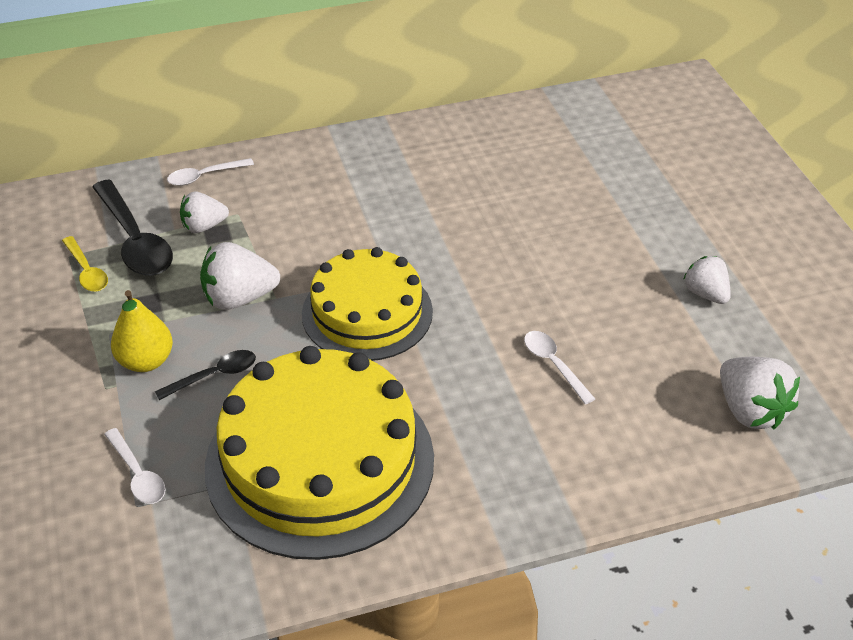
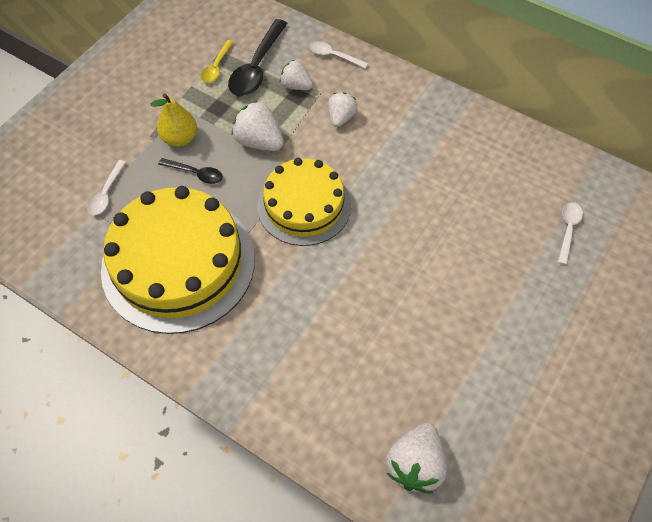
camera: 50 degrees right, 15 degrees up
(553, 364) = (351, 326): white spoon -> white spoon (568, 230)
(705, 294) = (498, 372): white strawberry -> white strawberry (341, 118)

